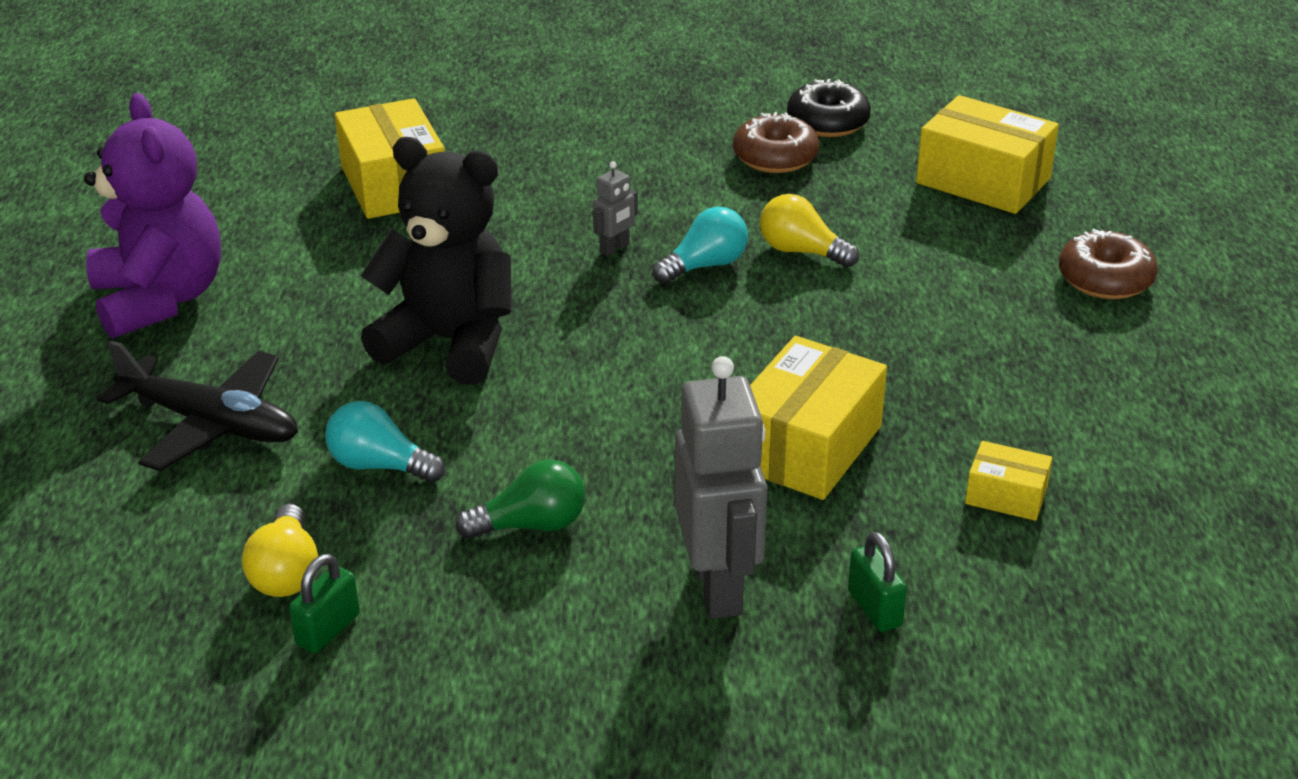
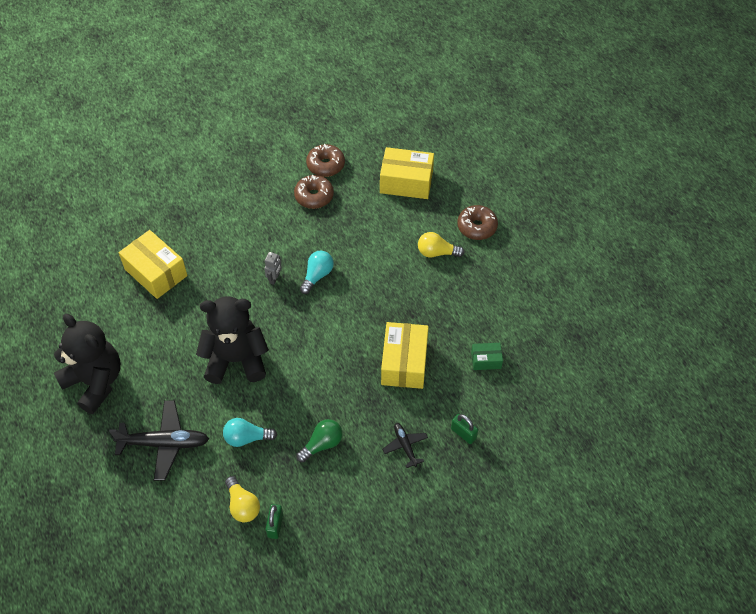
camera: 25 degrees left, 20 degrees up
(160, 299) = (95, 382): purple teddy bear -> black teddy bear
(718, 587) = (405, 446): grey robot -> black plane
(801, 251) = (352, 253): yellow light bulb -> yellow light bulb (436, 252)
(827, 122) = (325, 165): black donut -> brown donut
(1006, 496) = (486, 360): yellow box -> green box

